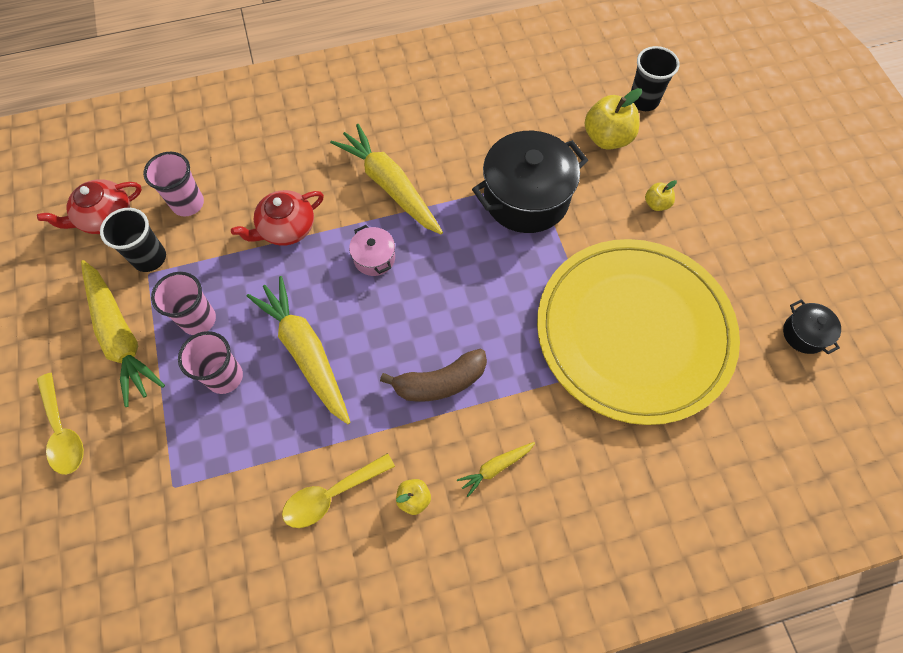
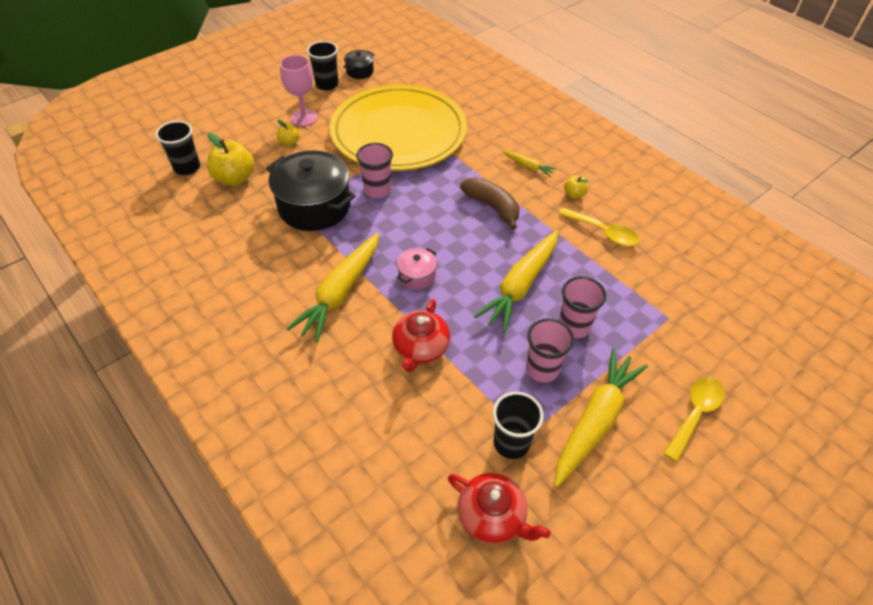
camera: 115 degrees left, 15 degrees down
(188, 203) = (436, 443): pink cup -> pink cup (377, 190)
(286, 228) = (420, 348): red teapot -> red teapot turned 75 degrees clockwise
(704, 232) = (304, 118): none -> pink goblet
(779, 281) = (327, 85): none -> black cup

